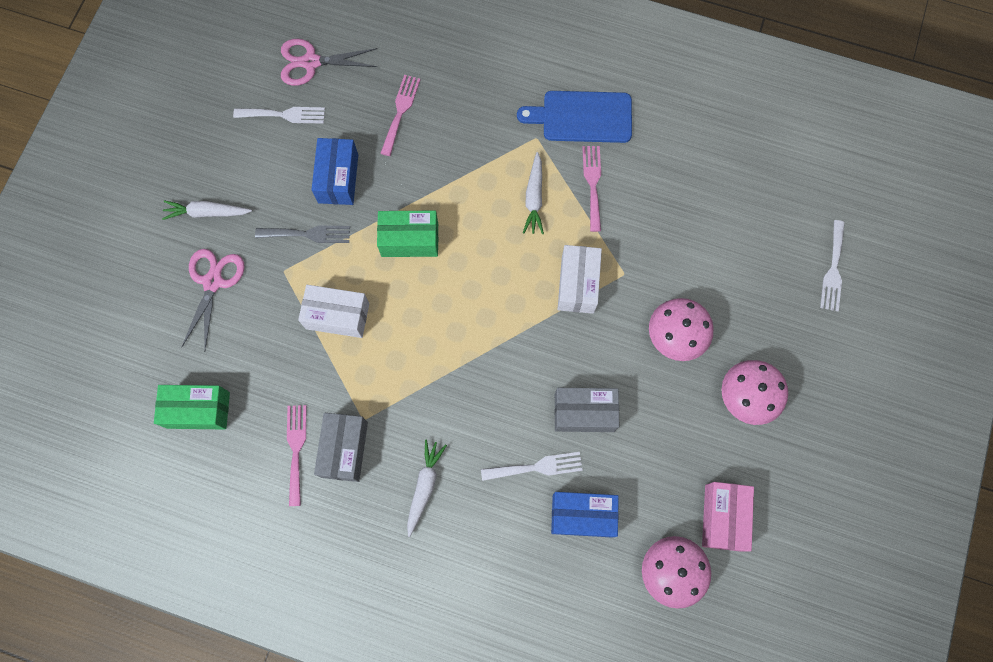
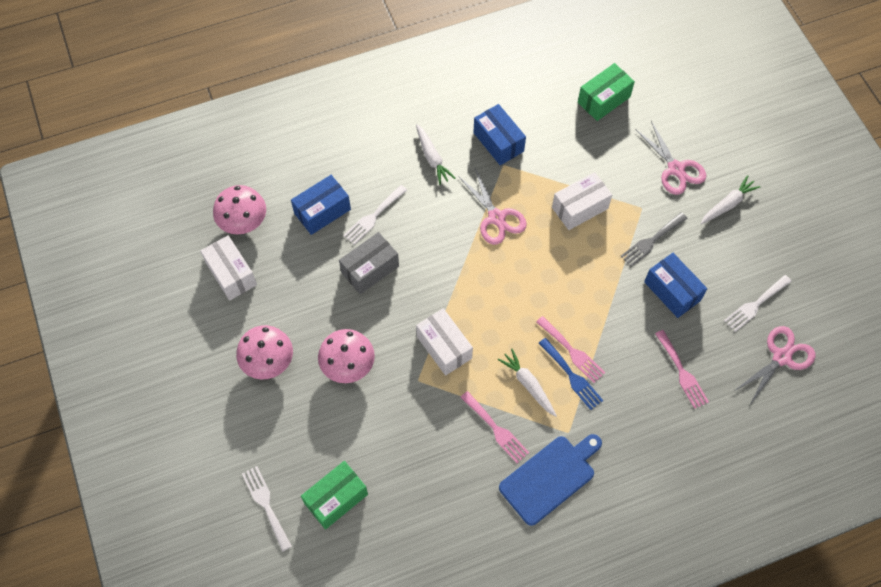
camera: 140 degrees right, 10 degrees down
(296, 449) = (526, 122): pink fork -> pink fork (572, 351)
(344, 449) = (498, 142): grey box -> blue box
(410, 240) = (583, 289): green box -> green box (336, 499)
(421, 369) = (496, 218): none -> pink scissors
(491, 177) = (572, 376): none -> blue fork
(723, 517) = (231, 274): pink box -> white box

